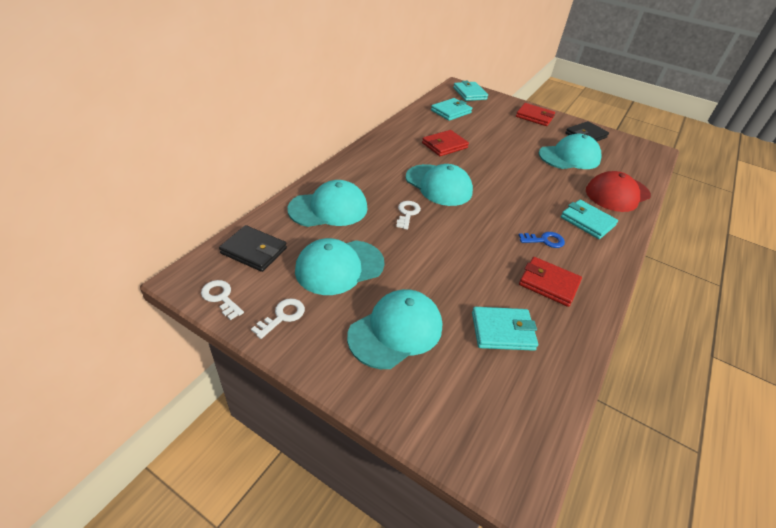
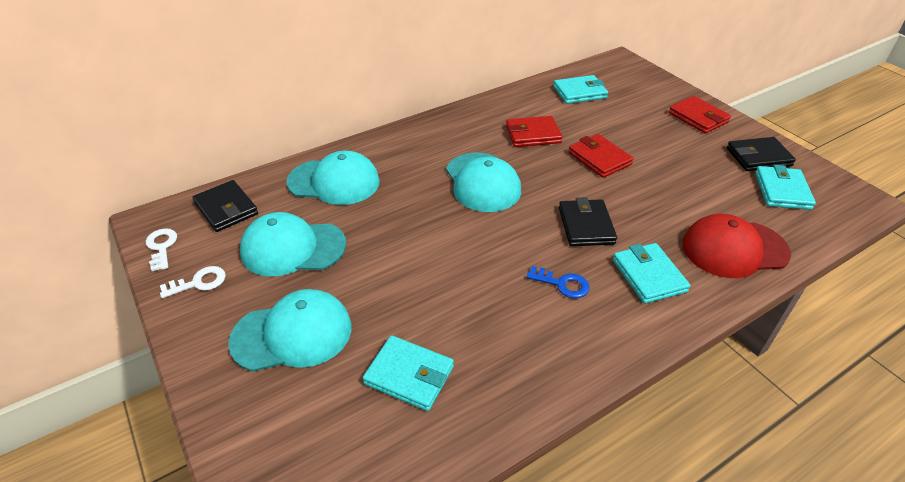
camera: 30 degrees right, 0 degrees up
(407, 213) = (416, 207): white key -> none
(469, 93) = (627, 72): turquoise wallet -> turquoise wallet (782, 191)
(527, 199) = (586, 226): none -> black wallet
(548, 283) = (518, 339): red wallet -> red wallet (599, 158)
(569, 157) = (702, 182): turquoise cap -> none

